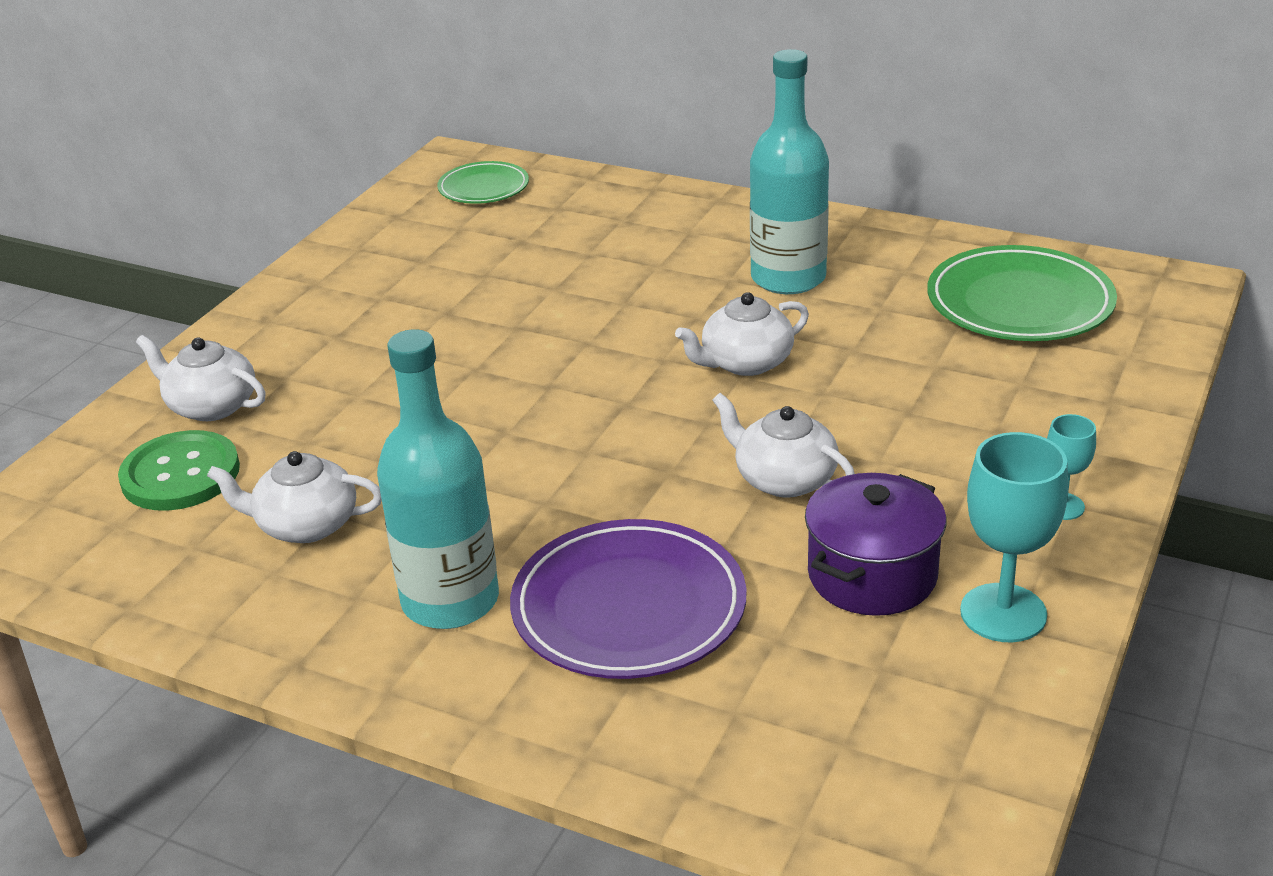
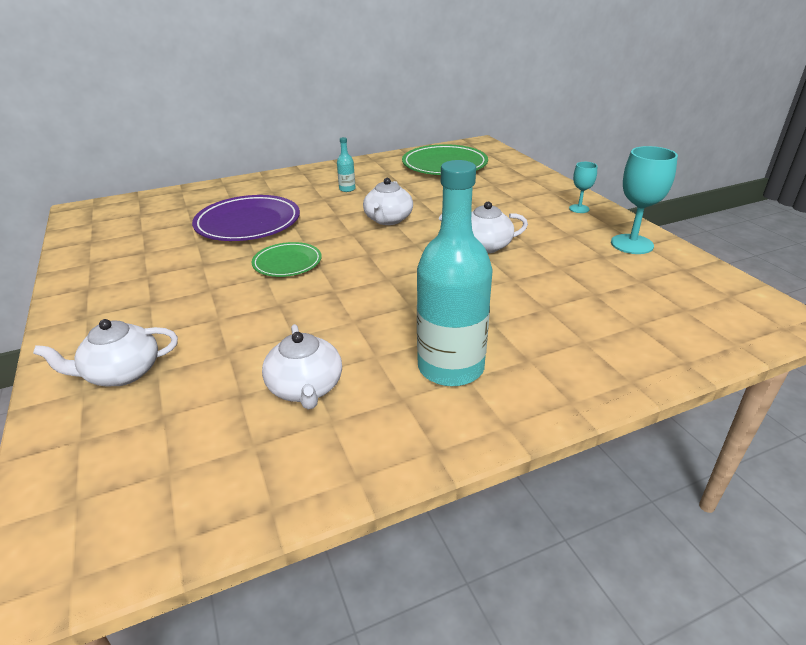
camera: 50 degrees left, 0 degrees up
(180, 474) = (167, 417): green button -> none
(305, 525) = (306, 388): white teapot -> white teapot turned 60 degrees counterclockwise
(483, 188) = (125, 213): green plate -> green plate (287, 263)
(629, 607) = (526, 319): purple plate -> purple plate (248, 223)
(788, 278) = (347, 189): turquoise bottle -> turquoise bottle, size x0.41
(872, 575) = (575, 257): purple pot -> none

